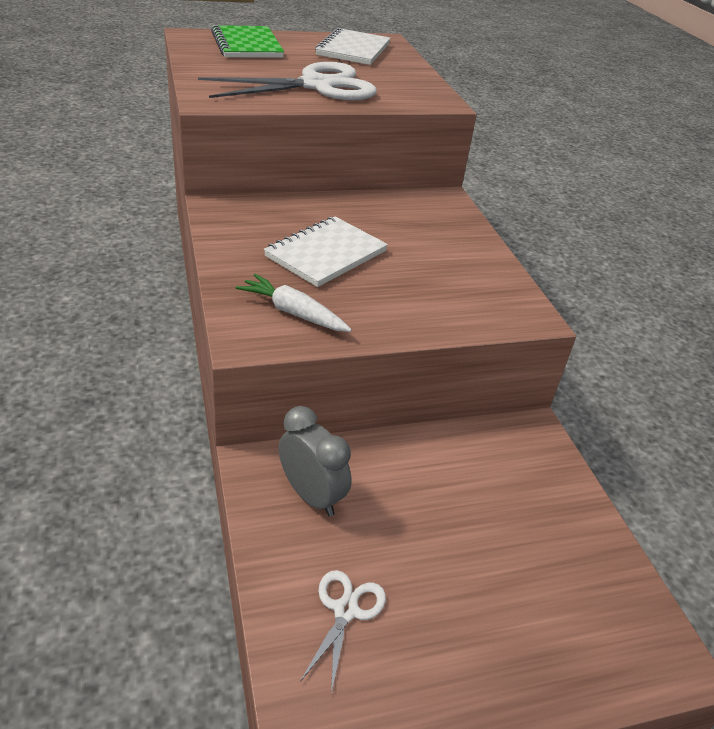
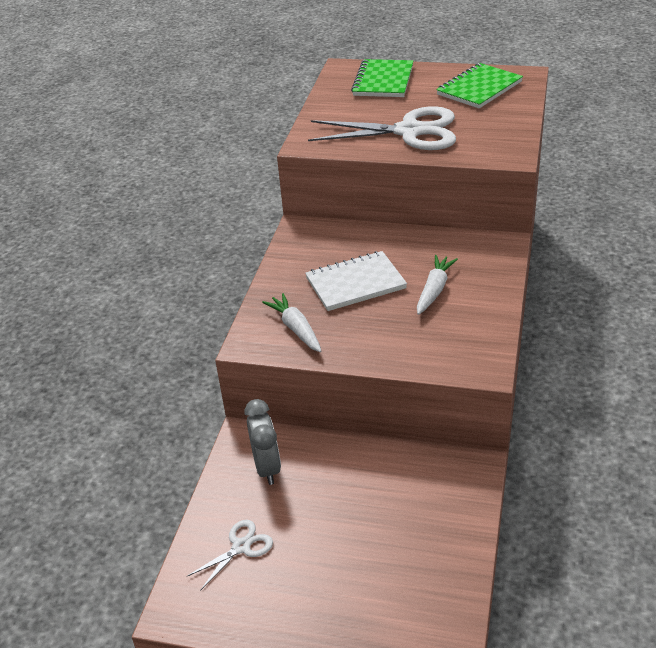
camera: 35 degrees right, 0 degrees up
(353, 50) = (479, 88): white notebook -> green notebook
(416, 249) = (434, 290): none -> white carrot

